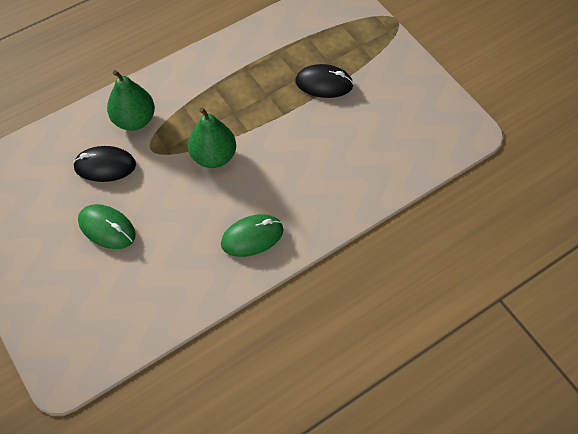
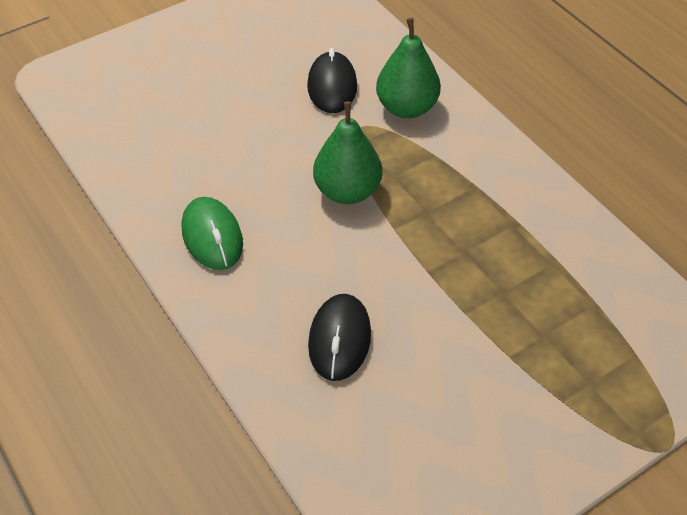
camera: 90 degrees right, 10 degrees down
(107, 228) = (240, 95): green mouse -> none
(324, 83) = (494, 326): black mouse -> black mouse (339, 339)

